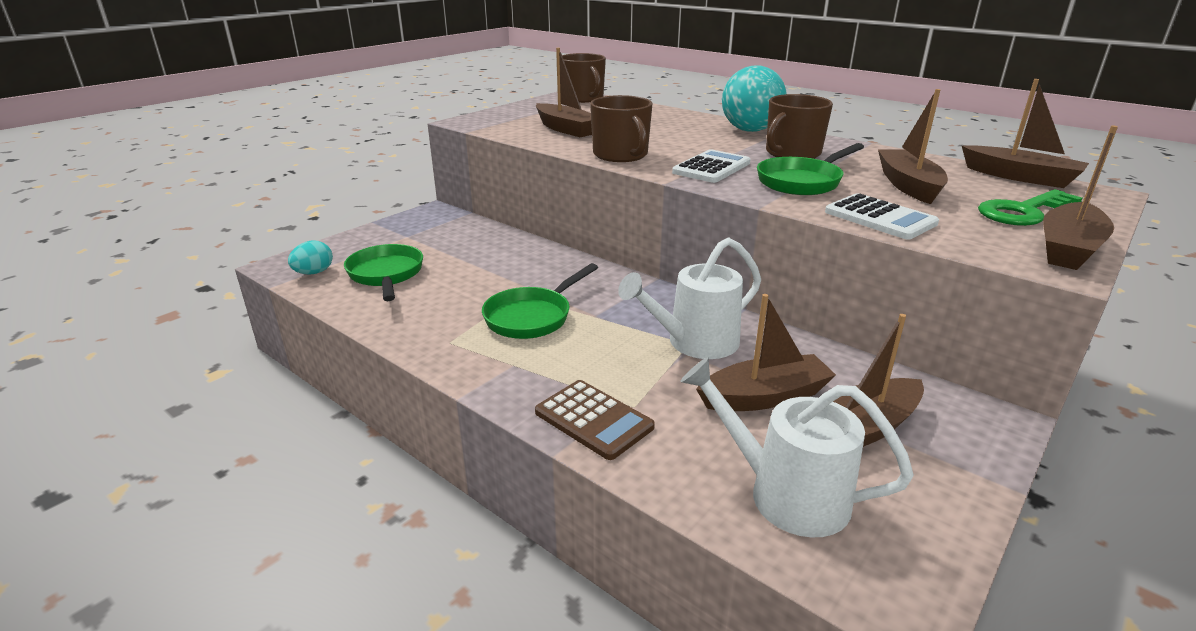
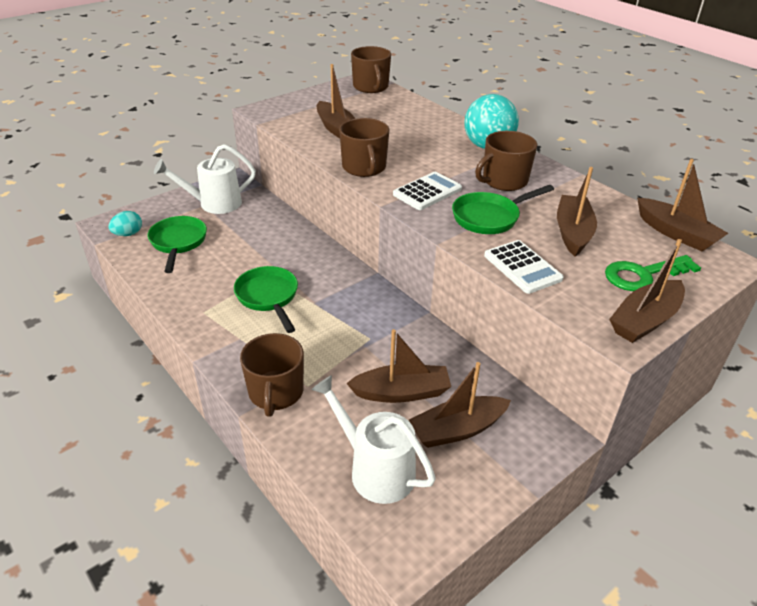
camera: 10 degrees right, 10 degrees up
(532, 317) = (268, 297): green pan -> green pan turned 105 degrees clockwise
(593, 420) = (276, 392): brown calculator -> brown mug
(694, 343) = (374, 338): white watering can -> white watering can (214, 204)

